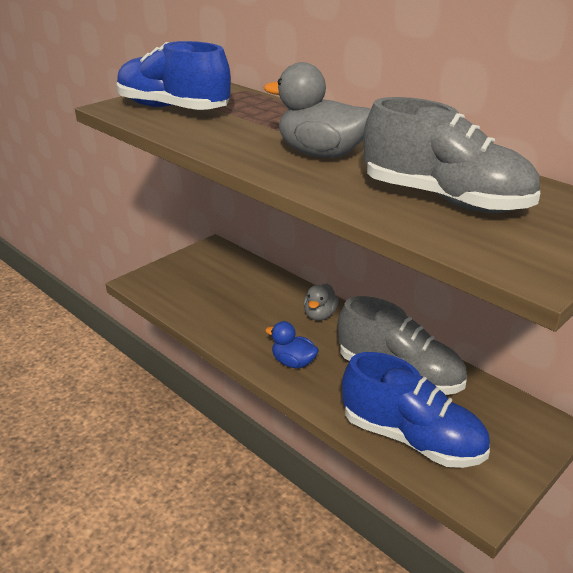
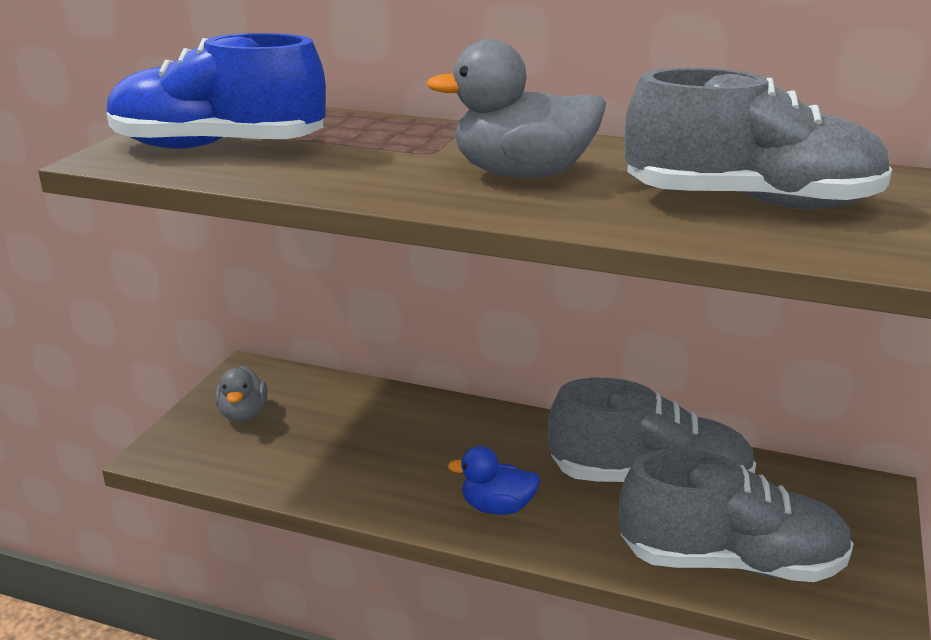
camera: 25 degrees left, 5 degrees down
(320, 315) = (483, 429): grey duck -> grey duck (243, 414)
(411, 438) = (730, 562): blue shoe -> grey shoe

